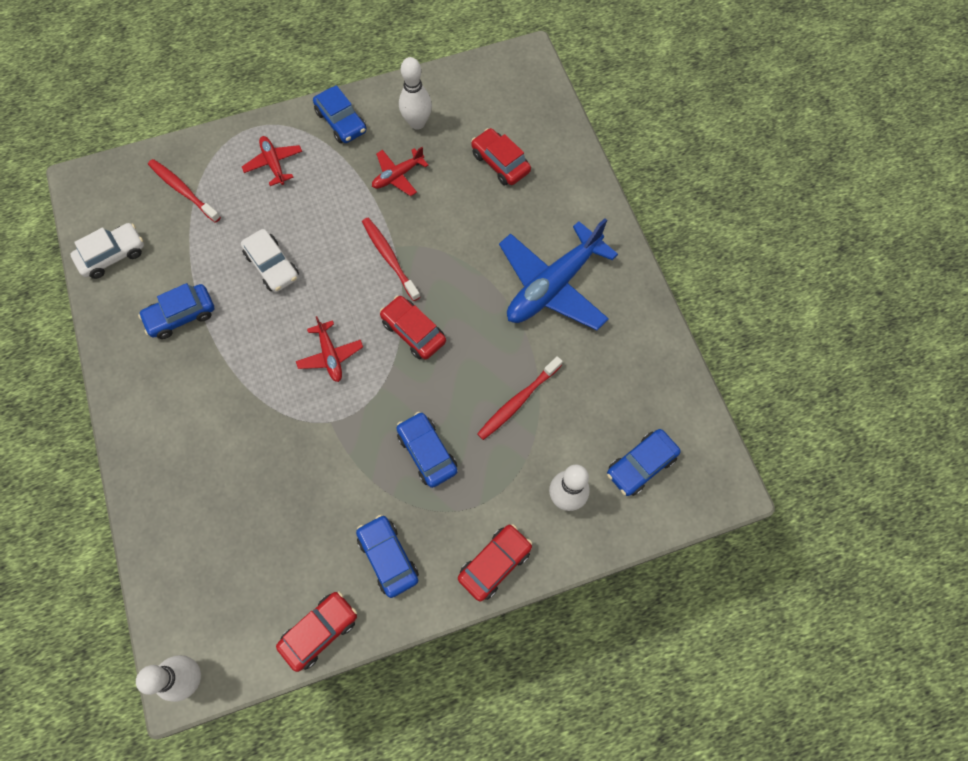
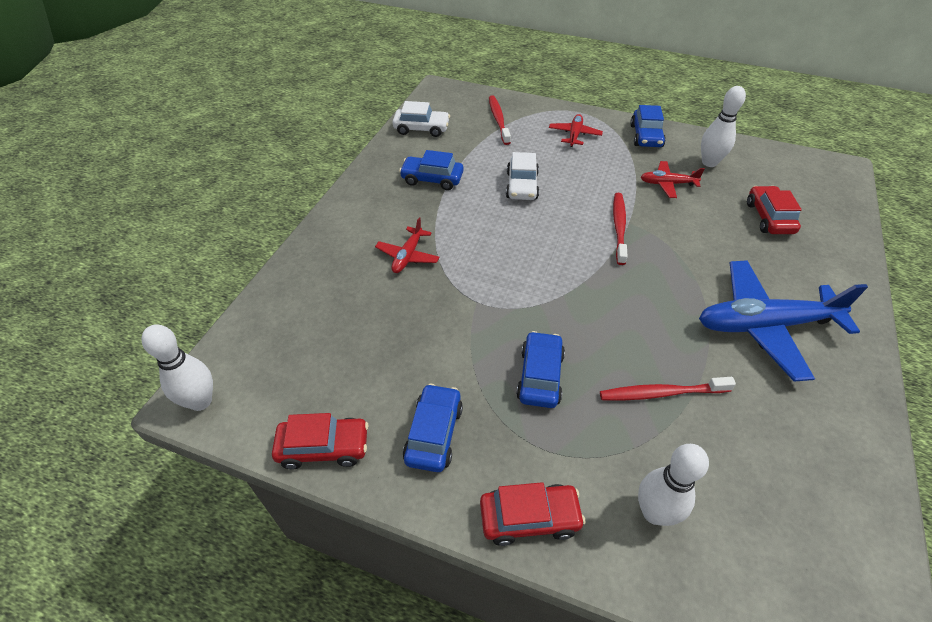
camera: 40 degrees right, 20 degrees down
(330, 355) = (516, 260): red plane -> red plane (408, 256)
(413, 332) = (600, 284): red car -> none
(641, 465) = (770, 546): blue car -> none

